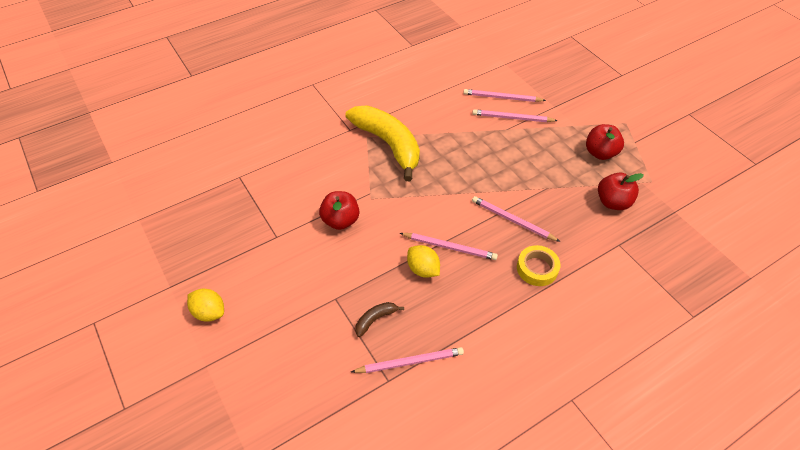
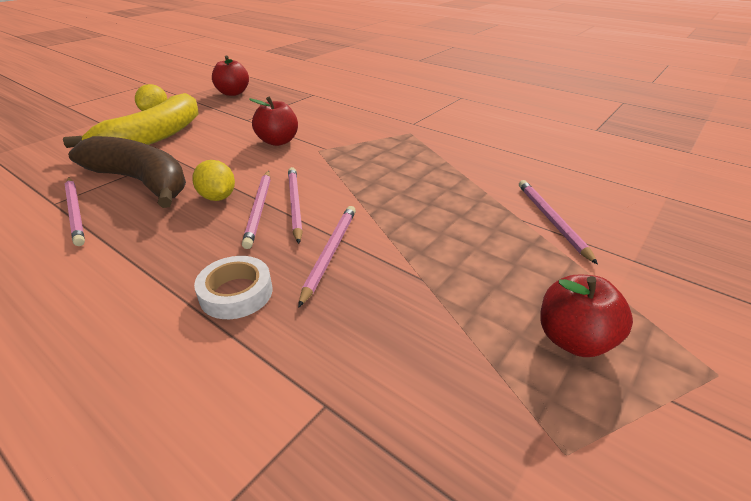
camera: 70 degrees right, 15 degrees down
(375, 319) = (141, 182): brown banana -> brown banana, size x2.48
(388, 144) = (409, 145): yellow banana -> yellow banana (153, 137)
(423, 269) = (218, 197): yellow lemon -> yellow lemon turned 60 degrees counterclockwise
(502, 98) = (585, 205): pink pencil -> pink pencil (295, 205)
(537, 268) = (236, 293): yellow tape -> white tape
(613, 202) = (444, 379): red apple -> red apple (233, 93)

